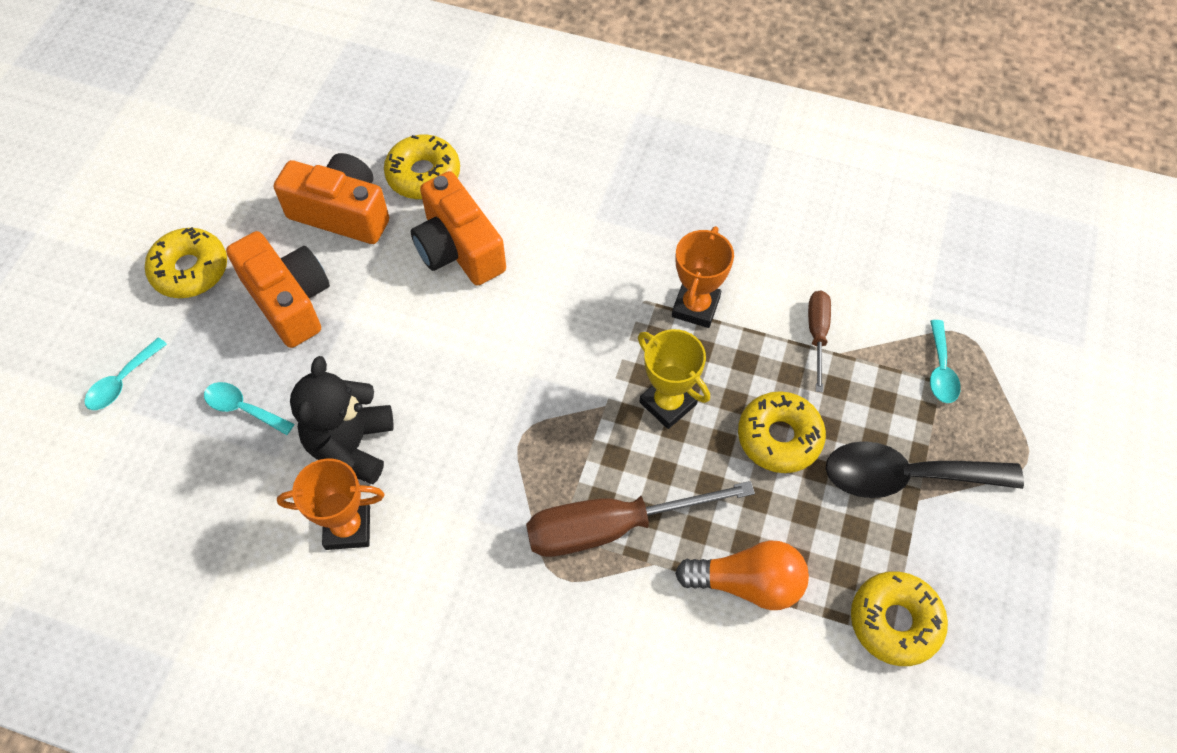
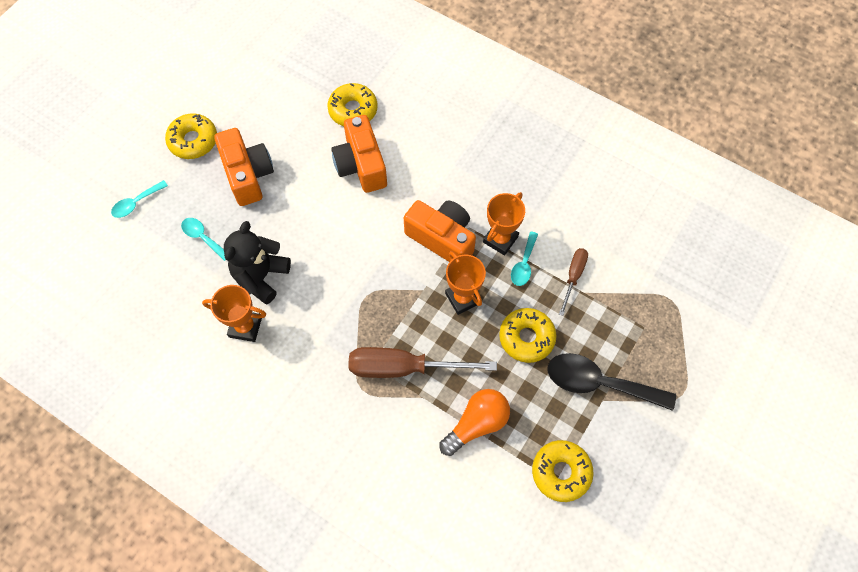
camera: 15 degrees right, 5 degrees up
(342, 213) = (295, 124): orange camera -> orange camera (442, 238)
(668, 403) = (463, 298): yellow trophy -> orange trophy
(747, 583) = (476, 424): orange light bulb -> orange light bulb turned 60 degrees counterclockwise
(940, 370) = (647, 320): turquoise spoon -> turquoise spoon (524, 264)

